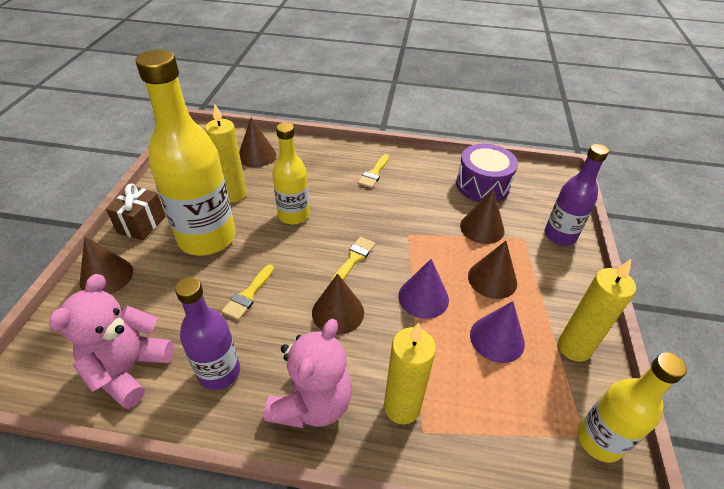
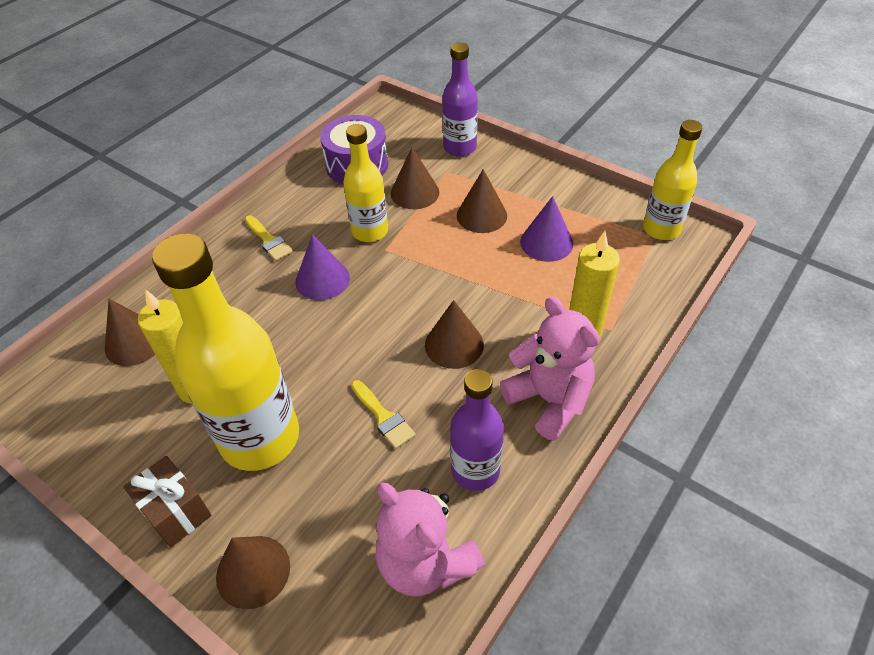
camera: 60 degrees left, 5 degrees up
(293, 215) = (284, 338): yellow bottle -> yellow bottle (370, 231)
(354, 258) = (390, 306): yellow brush -> none
(423, 297) = (474, 272): purple cone -> purple cone (322, 279)
(574, 348) = (579, 201): yellow candle -> none

